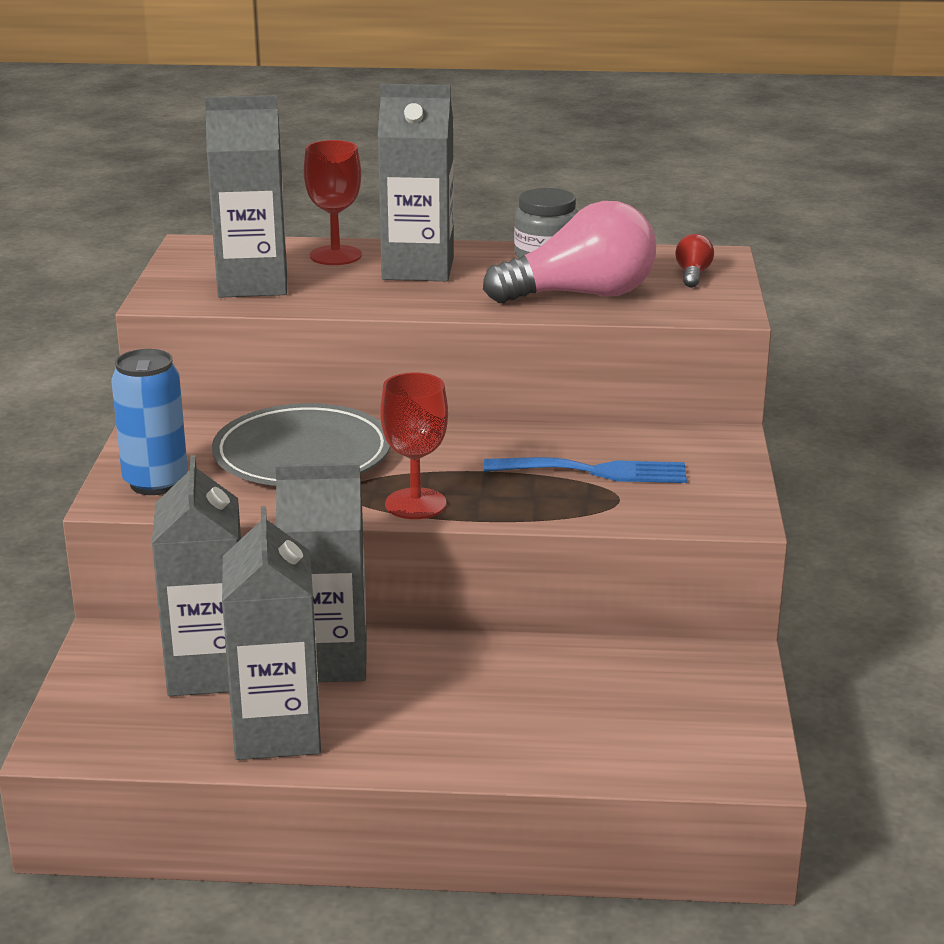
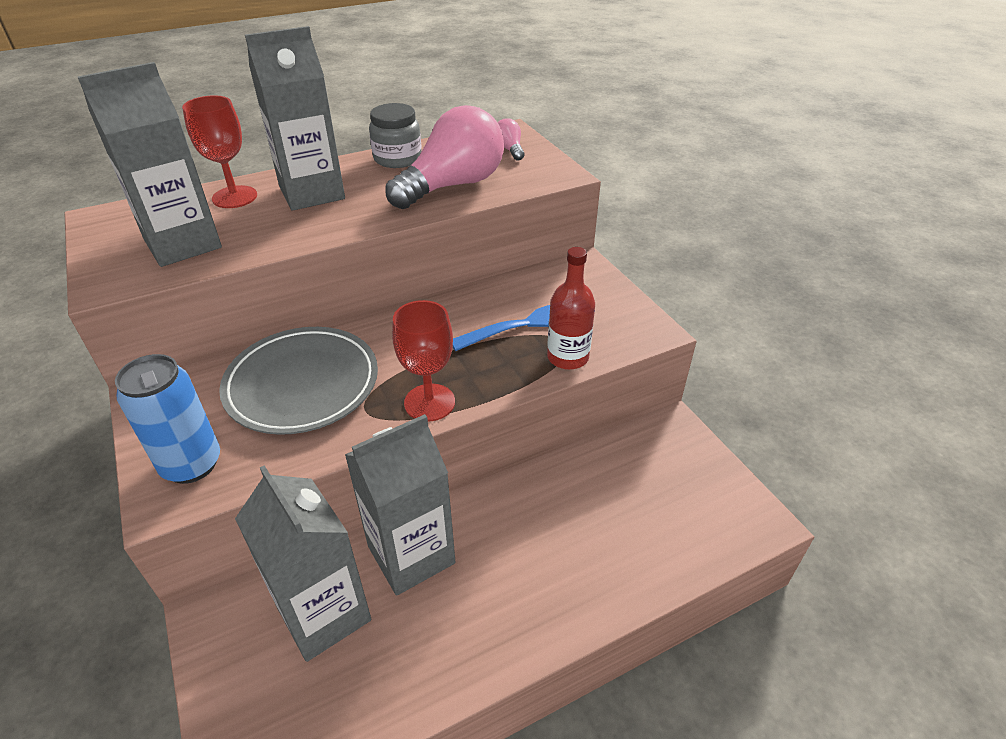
camera: 30 degrees left, 15 degrees up
(277, 732) = (425, 656): grey carton -> none
(606, 511) = (567, 357): none -> red bottle
(693, 275) = (509, 149): red light bulb -> pink light bulb

